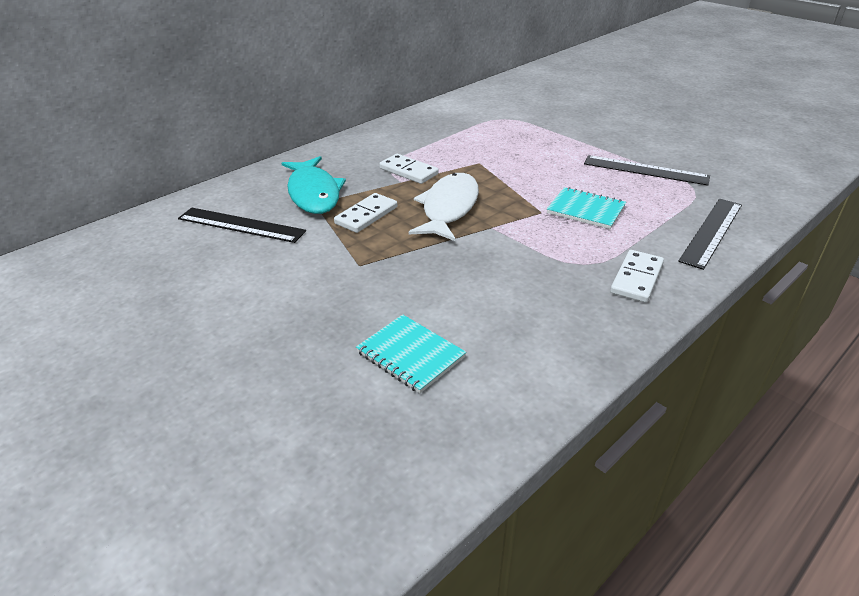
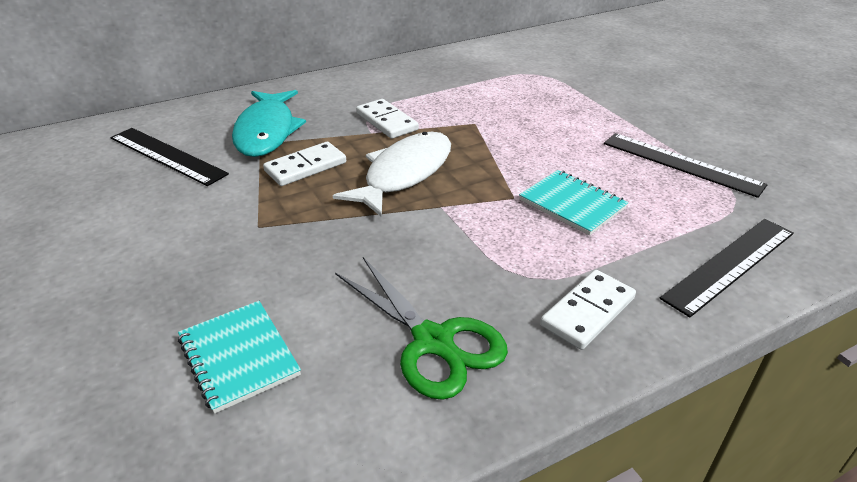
camera: 15 degrees right, 0 degrees up
(544, 317) = (433, 341): none -> green scissors

